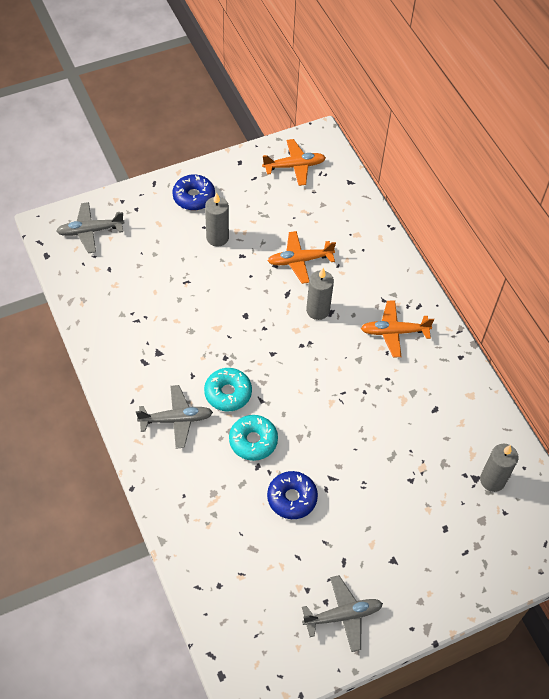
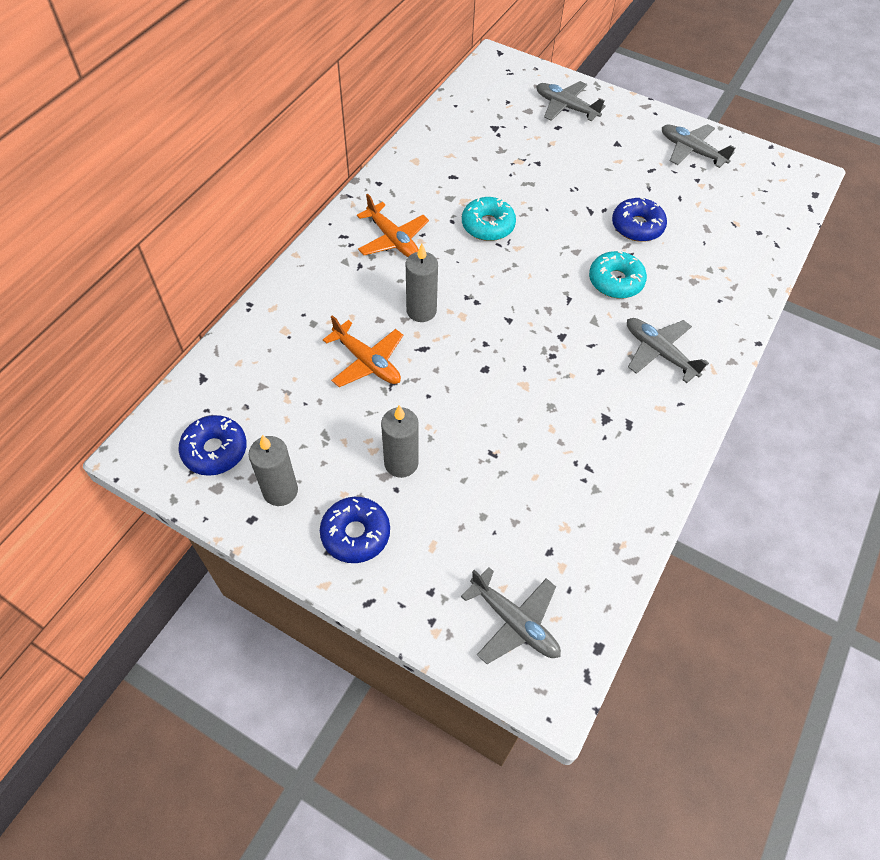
camera: 125 degrees left, 0 degrees up
(228, 393) = (588, 329): turquoise donut -> turquoise donut (488, 225)
(294, 166) = (215, 450): orange plane -> blue donut
(467, 555) = (565, 107): none -> grey plane
(492, 480) = (486, 117): grey candle -> grey candle (280, 491)

